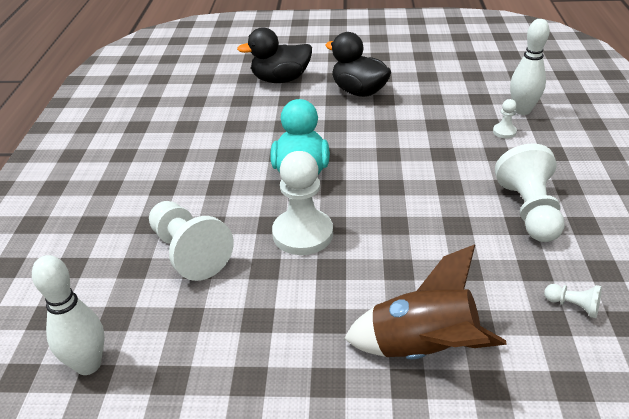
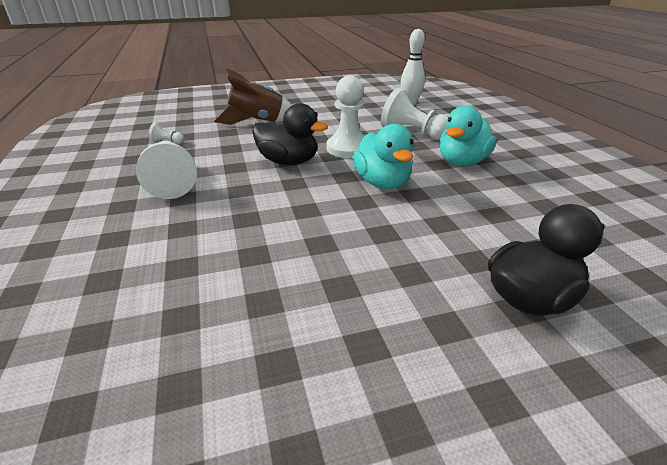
camera: 160 degrees right, 5 degrees down
(191, 184) = (462, 162): none -> turquoise duck
(359, 91) = (386, 295): black duck -> black duck (288, 162)
(504, 132) = (163, 257): white pawn -> none
(522, 110) = (118, 301): white bowling pin -> none

